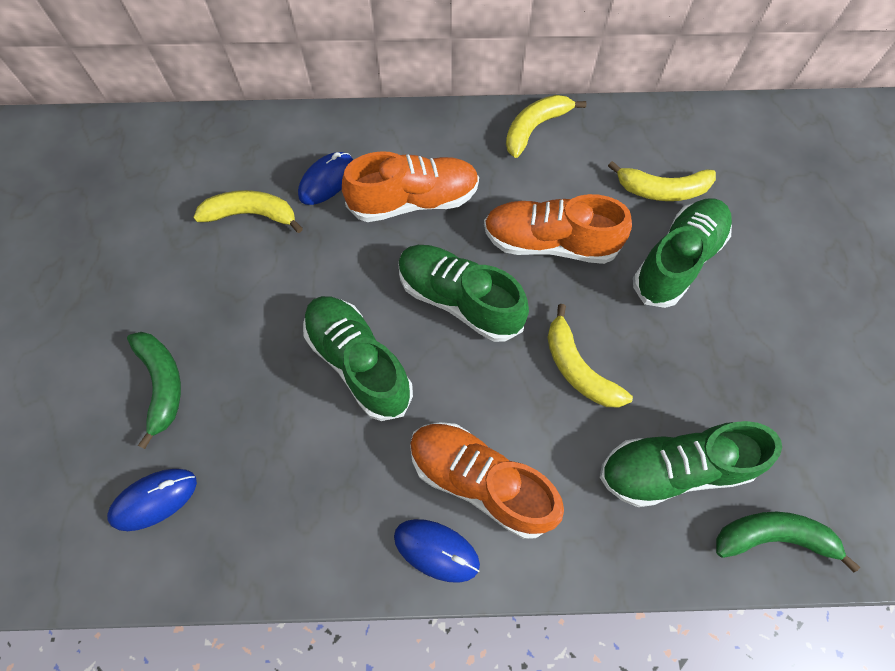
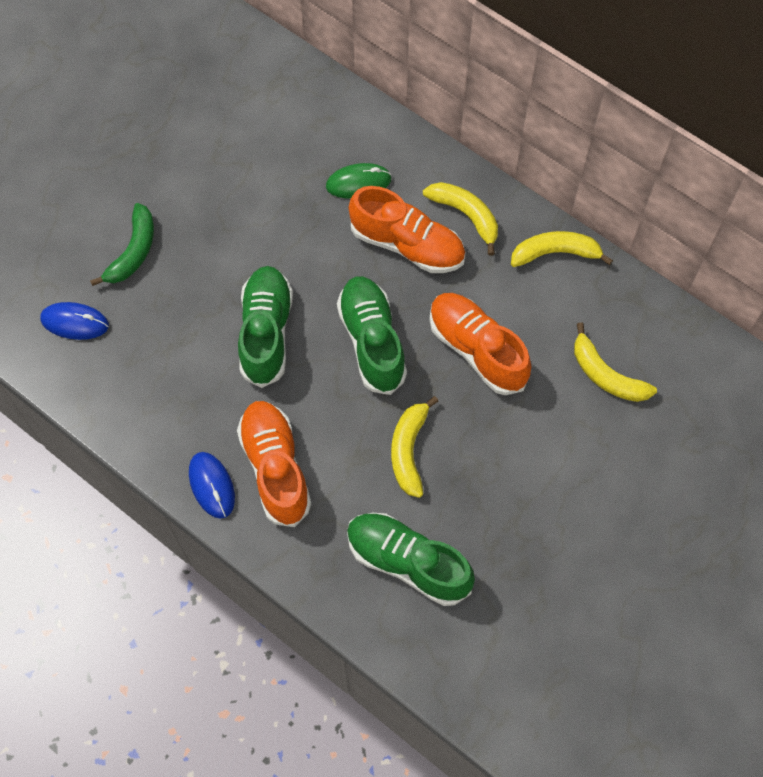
camera: 40 degrees right, 0 degrees up
(251, 214) = (284, 172): yellow banana -> yellow banana (466, 215)
(327, 180) = (358, 183): blue mouse -> green mouse
(677, 261) = (559, 435): green shoe -> none
(772, 536) = (430, 654): green banana -> none

